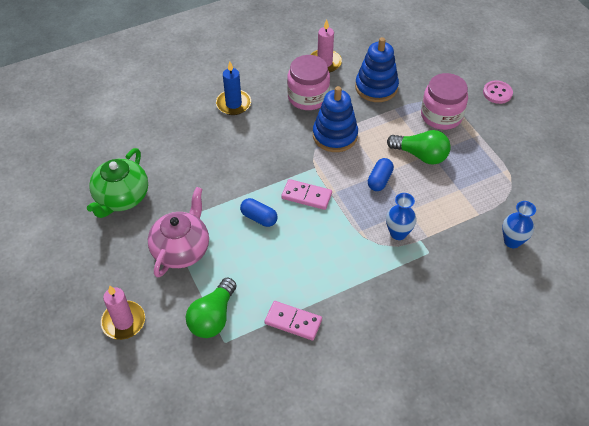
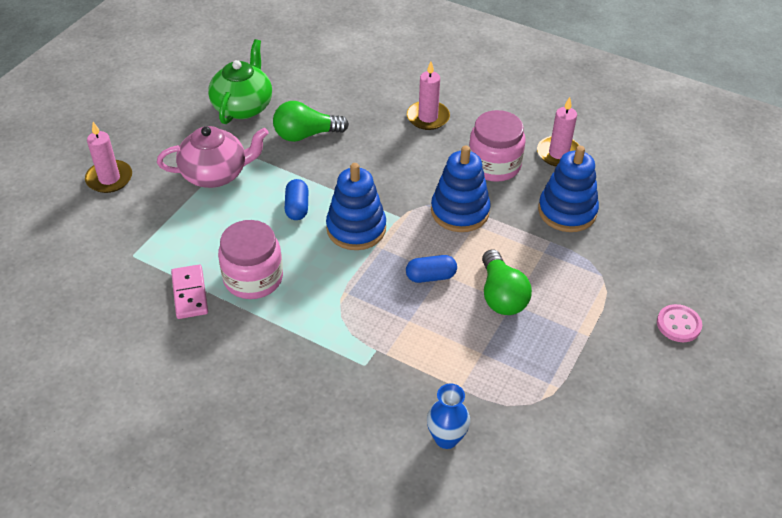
camera: 55 degrees right, 5 degrees down
(121, 198) = (243, 106): green teapot -> green teapot turned 120 degrees clockwise
(213, 317) = (154, 234): green light bulb -> green light bulb (306, 135)
(233, 104) = (428, 117): blue candle -> pink candle
(306, 196) = (356, 228): pink domino -> blue stacking toy
(398, 233) = (369, 326): blue vase -> none
(441, 116) = (582, 287): pink jar -> pink jar (253, 278)

